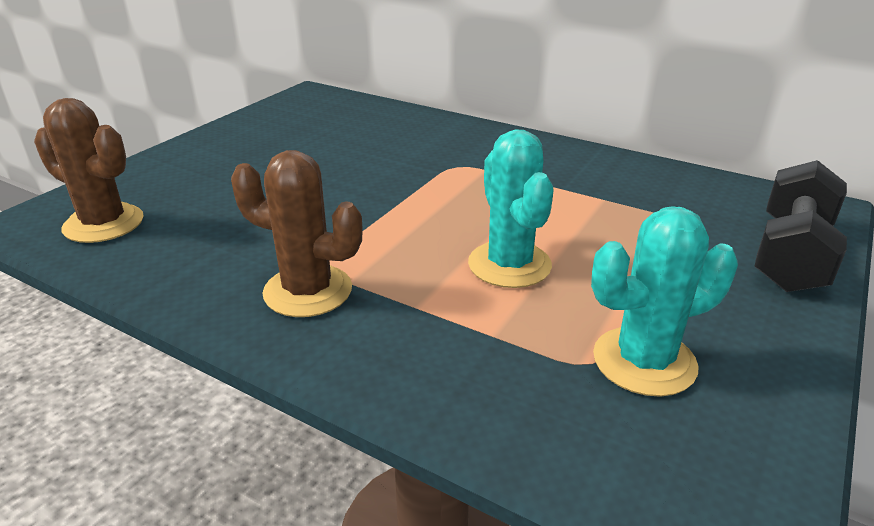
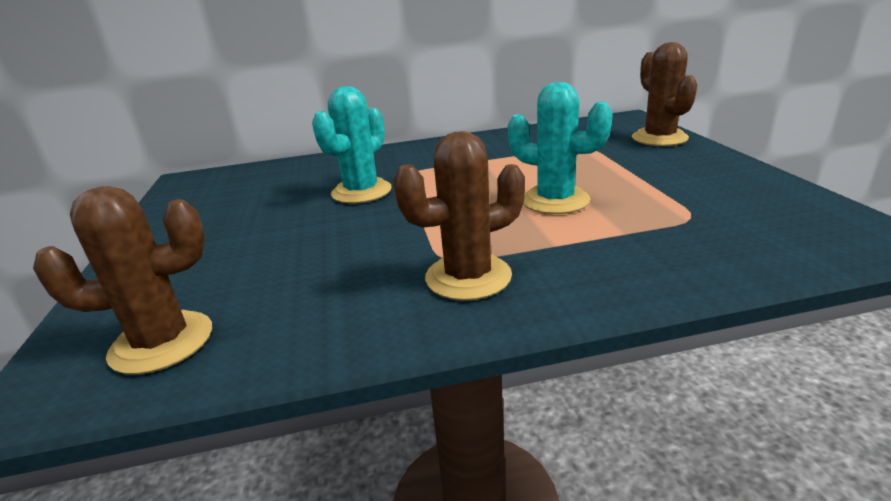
camera: 40 degrees left, 5 degrees down
(644, 361) = (708, 203): turquoise cactus -> turquoise cactus (361, 192)
(790, 255) = (659, 138): black dumbbell -> brown cactus

